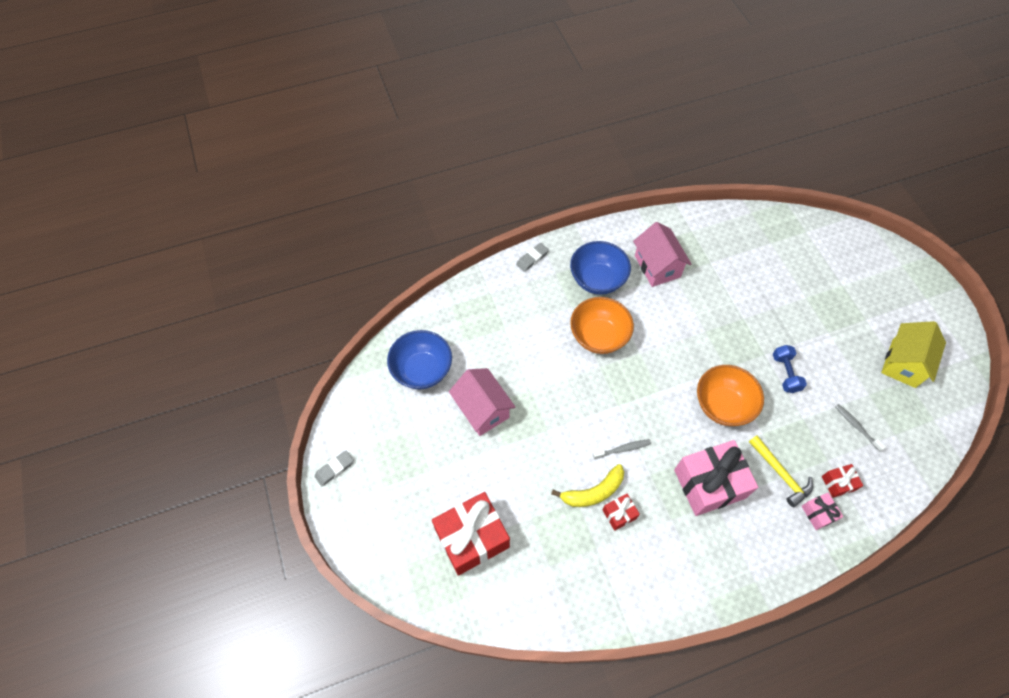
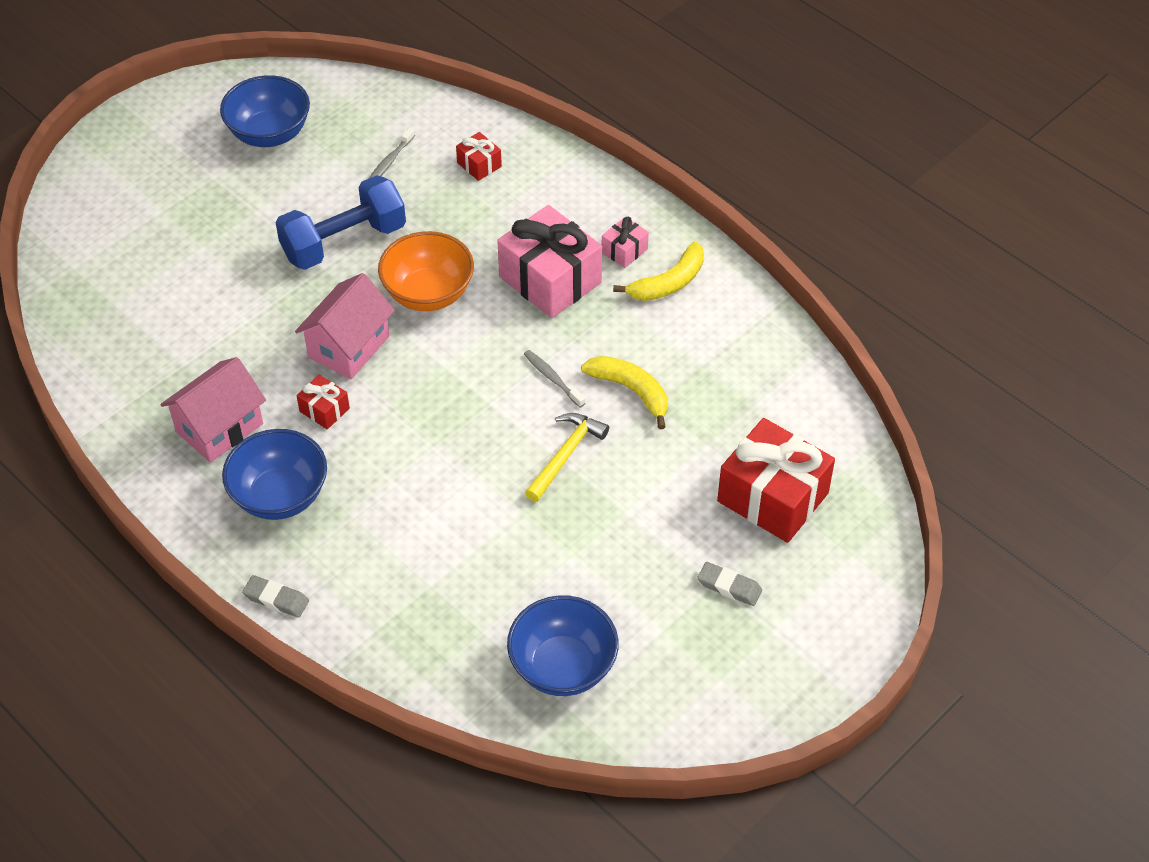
camera: 115 degrees left, 10 degrees down
(334, 469) = (784, 707): grey eraser -> grey eraser (729, 586)
(482, 409) = (584, 559): pink house -> pink house (349, 347)
(598, 336) = (386, 461): orange bowl -> none
(619, 514) = (644, 355): red gift -> red gift (324, 410)
(679, 562) = (668, 283): none -> yellow banana
(780, 474) = (497, 217): yellow hammer -> yellow hammer (566, 455)
(785, 373) = (344, 242): blue dumbbell -> blue dumbbell, size x1.84
(818, 513) = (529, 175): pink gift -> pink gift (624, 251)
(903, 363) = (269, 134): yellow house -> blue bowl

